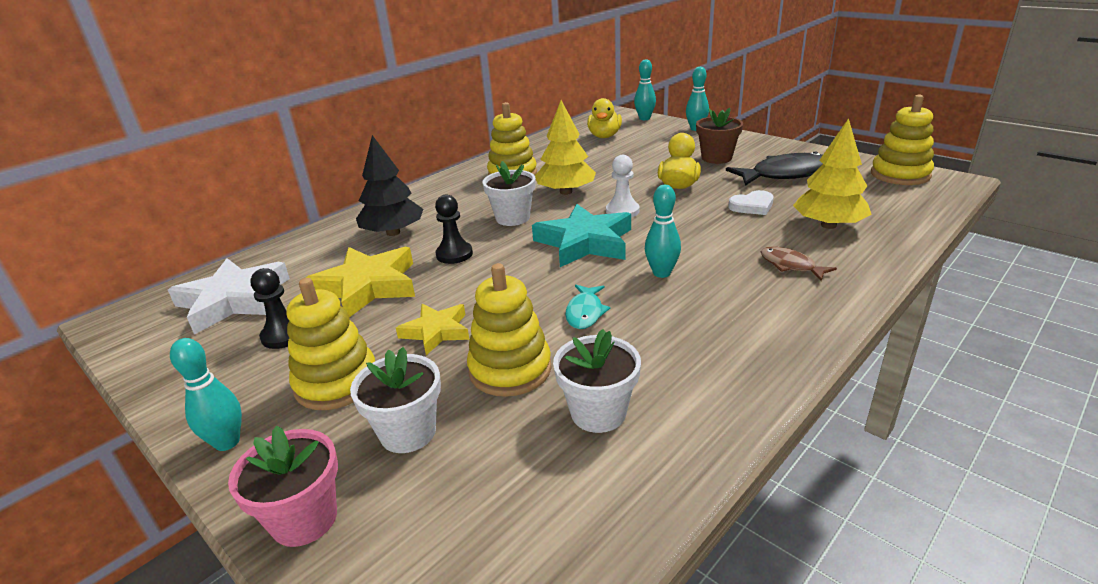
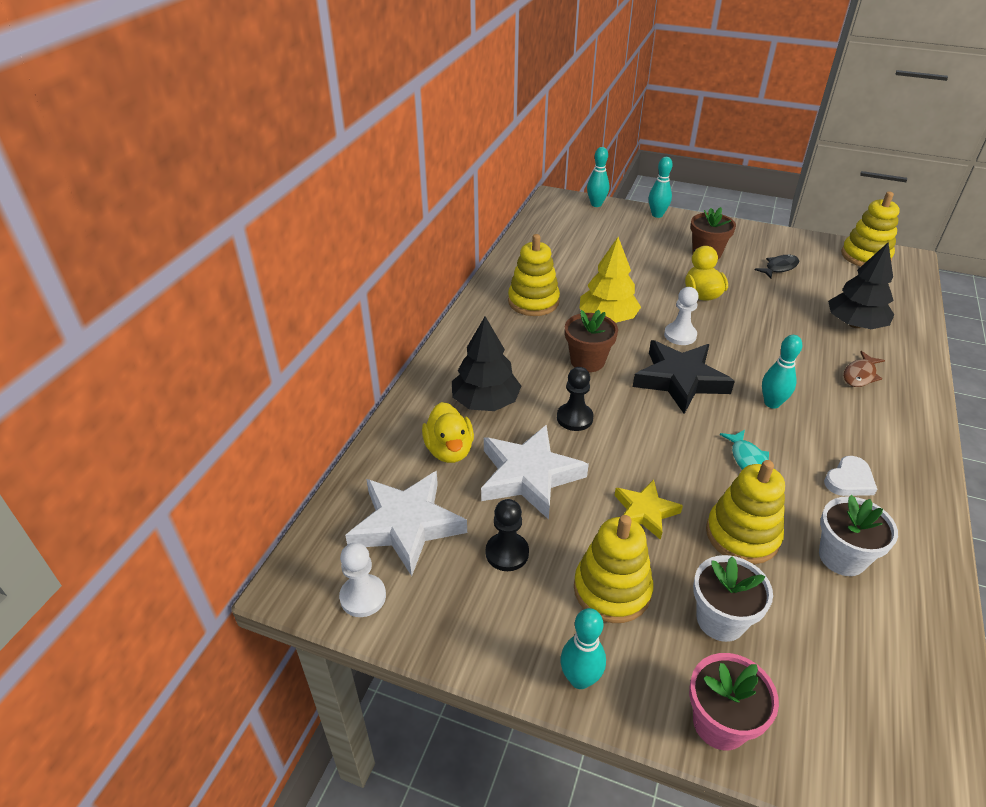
camera: 25 degrees left, 10 degrees up
(144, 339) = (363, 597): none -> white pawn
(367, 286) = (529, 476): yellow star -> white star
(513, 218) = (587, 361): white flower pot -> brown flower pot
(585, 242) = (680, 380): turquoise star -> black star
(604, 136) = (578, 235): yellow duck -> yellow duck (449, 450)
(752, 206) = (782, 311): white heart -> white heart (849, 480)
(785, 174) = (779, 267): black fish -> black fish, size x0.54
(790, 265) = (860, 375): brown fish -> brown fish turned 75 degrees counterclockwise
(828, 225) = (855, 324): yellow tree -> black tree

